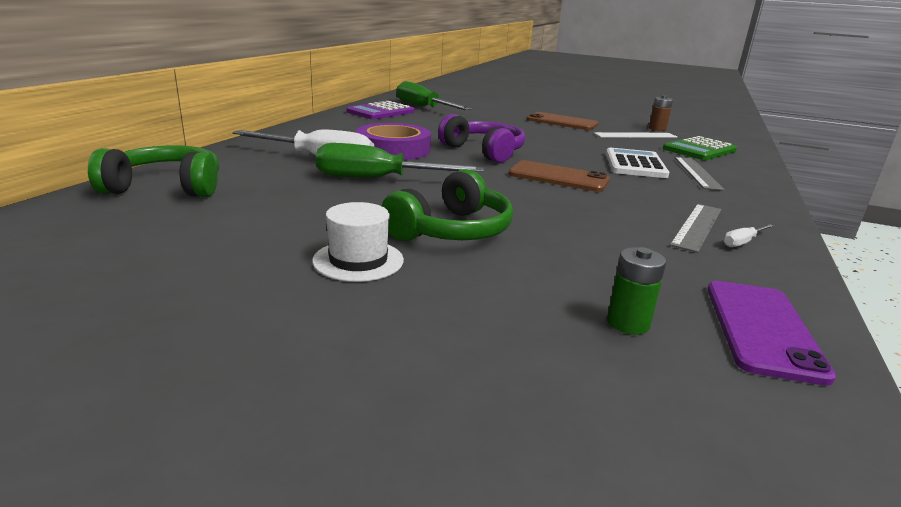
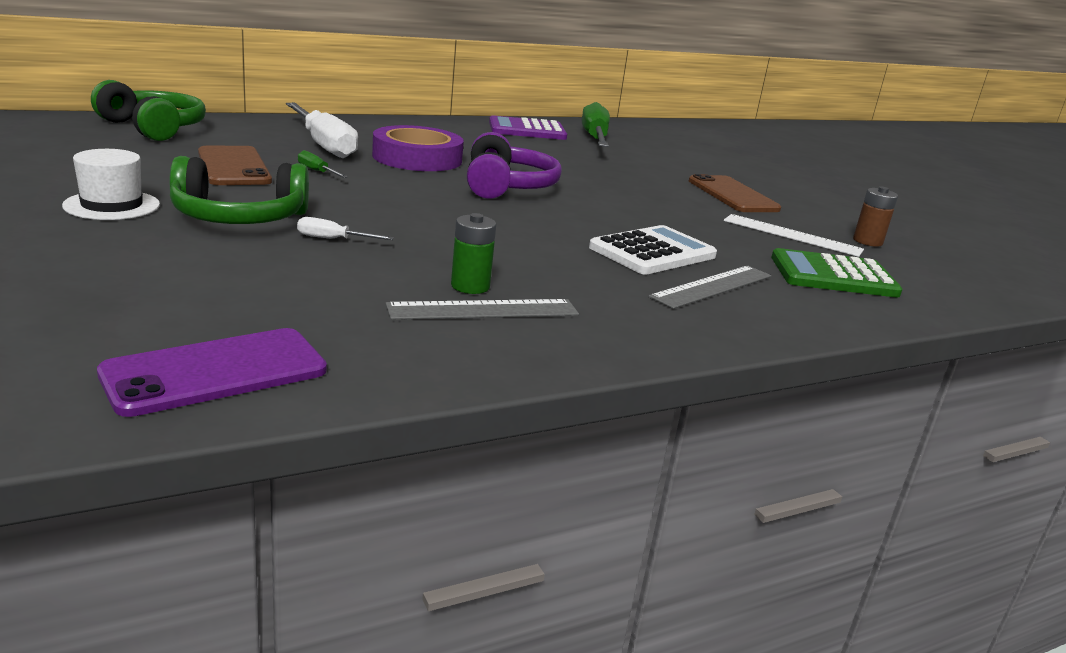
camera: 40 degrees right, 0 degrees up
(378, 179) = (317, 171): green screwdriver -> green screwdriver, size x0.42
(558, 177) = (500, 227): brown phone -> brown phone (233, 167)
(628, 323) = (135, 313): green battery -> green battery (470, 286)
(743, 242) = (479, 339): white screwdriver -> white screwdriver (333, 239)

